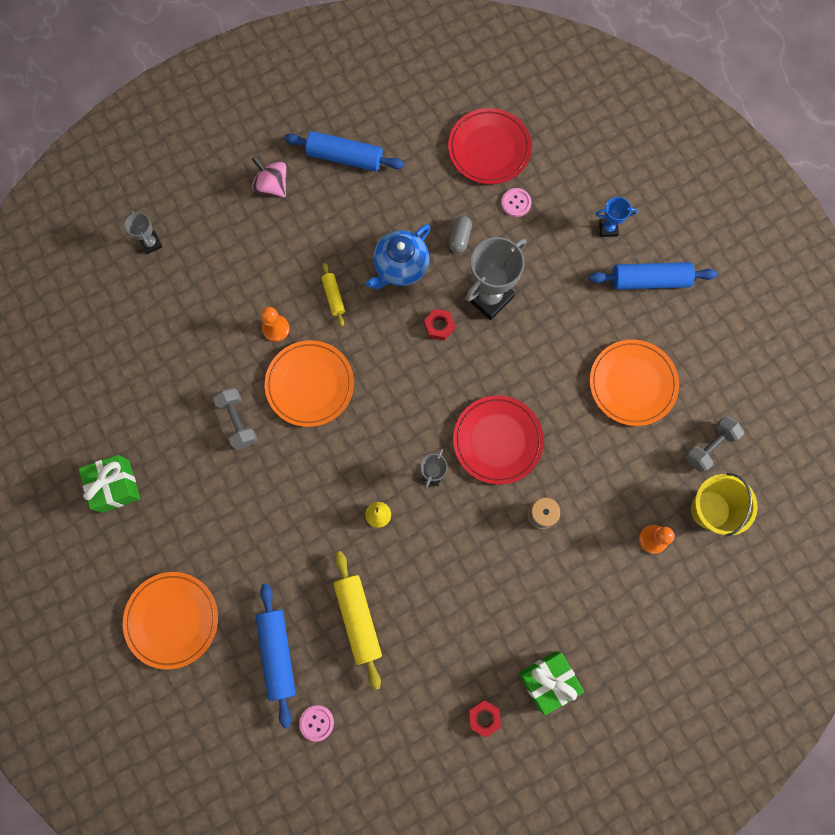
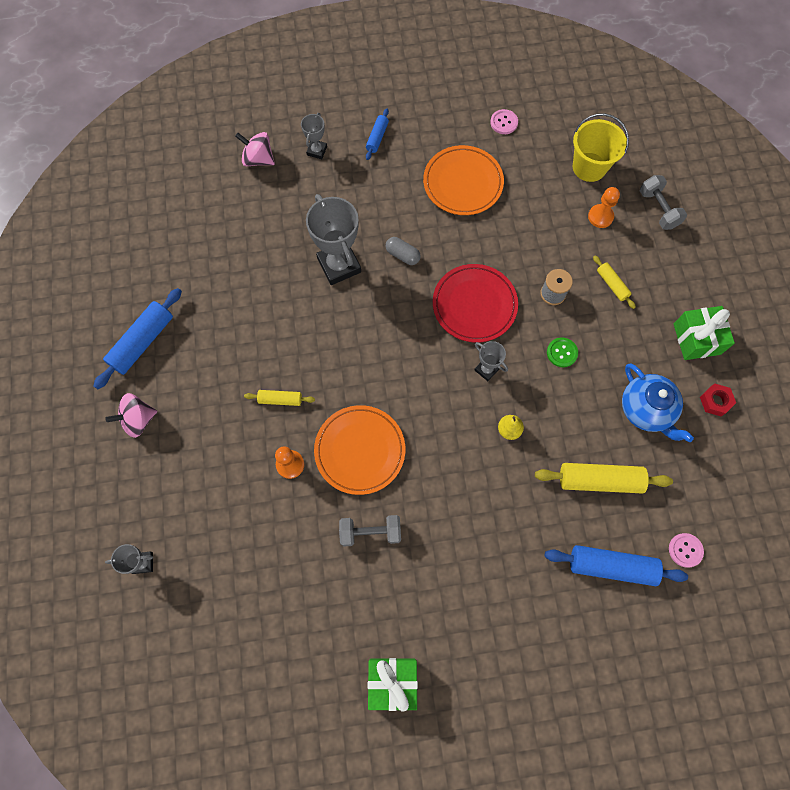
camera: 70 degrees left, 5 degrees down
(172, 620) = (549, 662): orange plate -> none
(400, 267) = (277, 330): blue teapot -> blue teapot (646, 410)
(439, 326) = (349, 316): red nut -> none
(459, 238) = (272, 270): grey capsule -> grey capsule (402, 255)
(478, 543) = (562, 353): none -> green button
(489, 149) = (197, 216): red plate -> none
(516, 203) = (259, 213): pink button -> pink button (504, 122)
(574, 178) = (258, 159): none -> pink spinning top
(576, 573) = (612, 284): none -> yellow rolling pin
(608, 228) = (317, 151): blue trophy -> grey trophy
(649, 280) = (377, 137): blue rolling pin -> blue rolling pin, size x0.54
(709, 446) = (536, 148): grey dumbbell -> grey dumbbell (658, 209)

